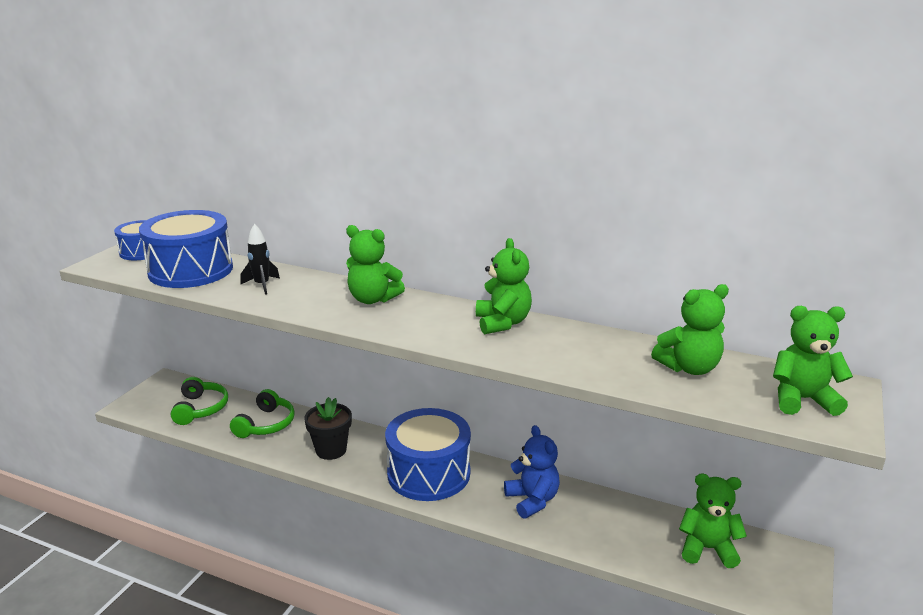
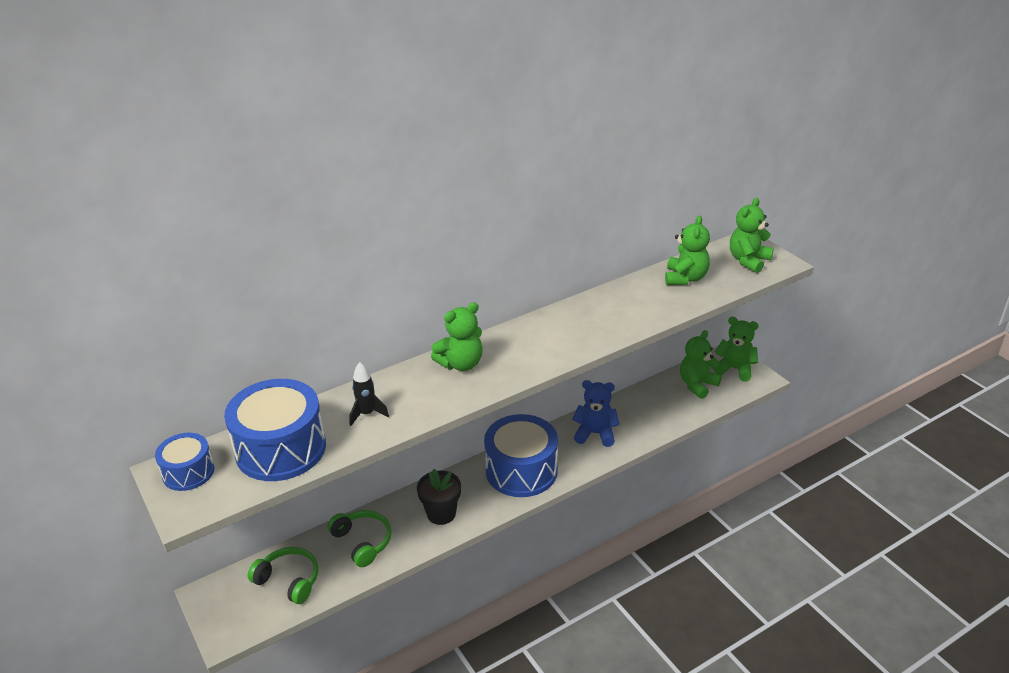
camera: 55 degrees left, 10 degrees up
(502, 323) = (562, 320): green teddy bear -> green teddy bear (735, 369)

